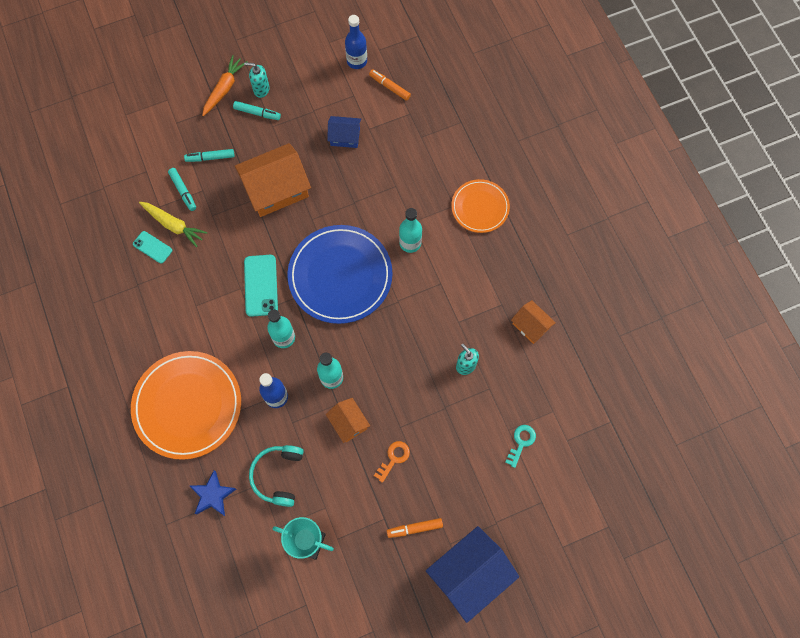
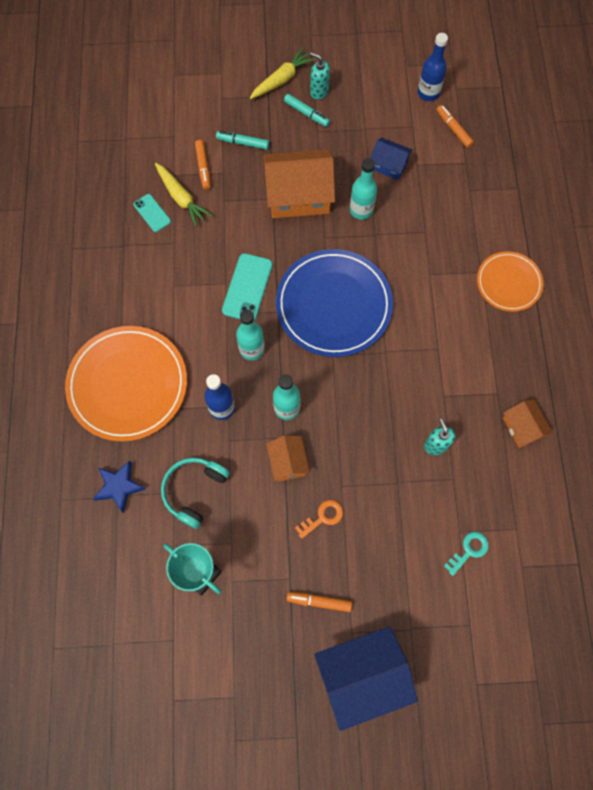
camera: 20 degrees right, 0 degrees up
(183, 191) = (203, 167): turquoise marker -> orange marker
(224, 89) = (281, 80): orange carrot -> yellow carrot
(410, 243) = (420, 295): turquoise bottle -> turquoise bottle (361, 210)

